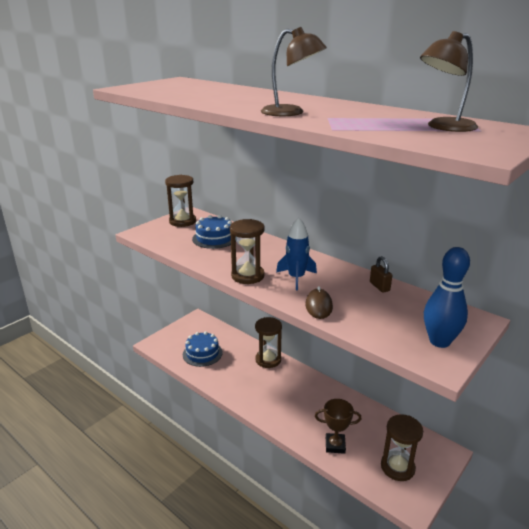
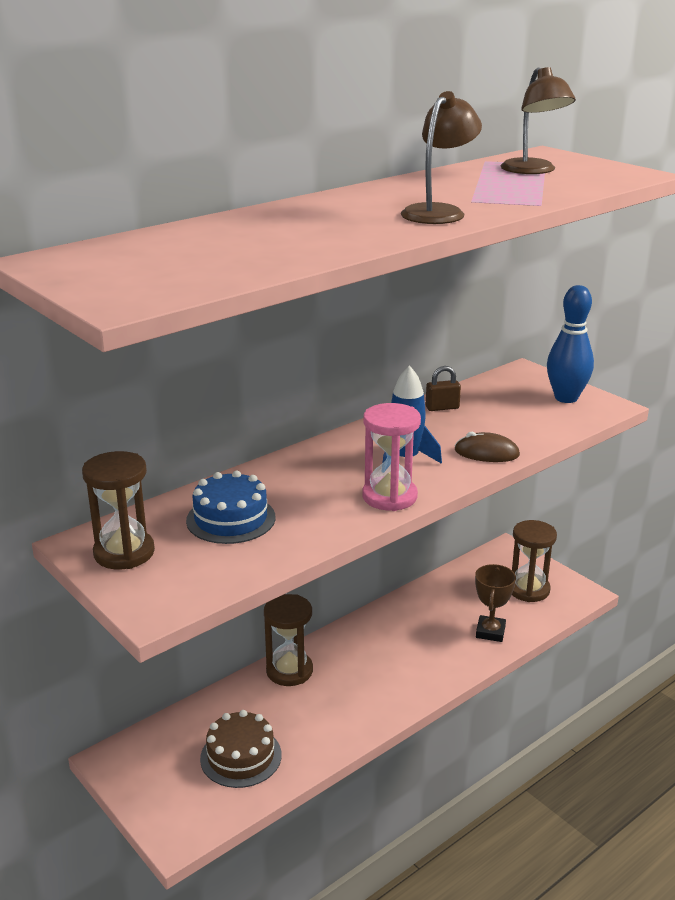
camera: 80 degrees left, 0 degrees up
(202, 353) = (241, 756): blue cake -> brown cake
(247, 276) = (389, 496): brown hourglass -> pink hourglass

